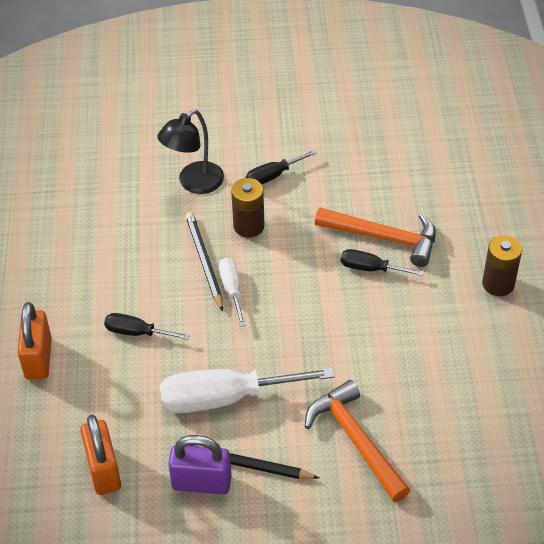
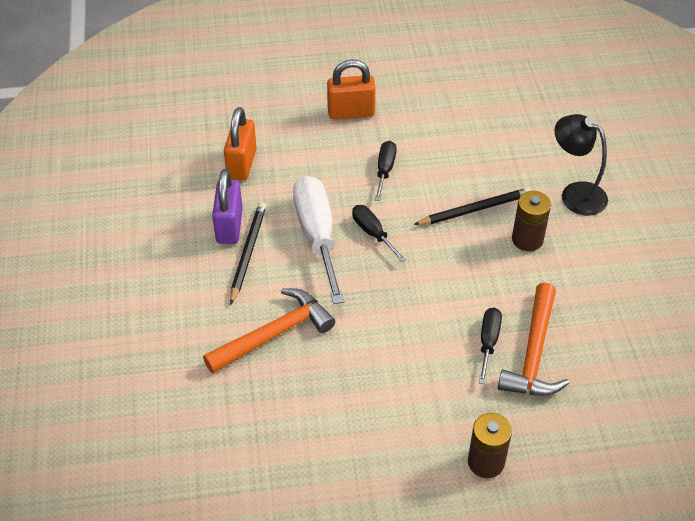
camera: 85 degrees right, 0 degrees up
(103, 470) = (242, 164): orange padlock -> orange padlock turned 60 degrees counterclockwise
(232, 290) = (443, 232): white screwdriver -> none
(273, 176) = (601, 255): black screwdriver -> black screwdriver (373, 233)

